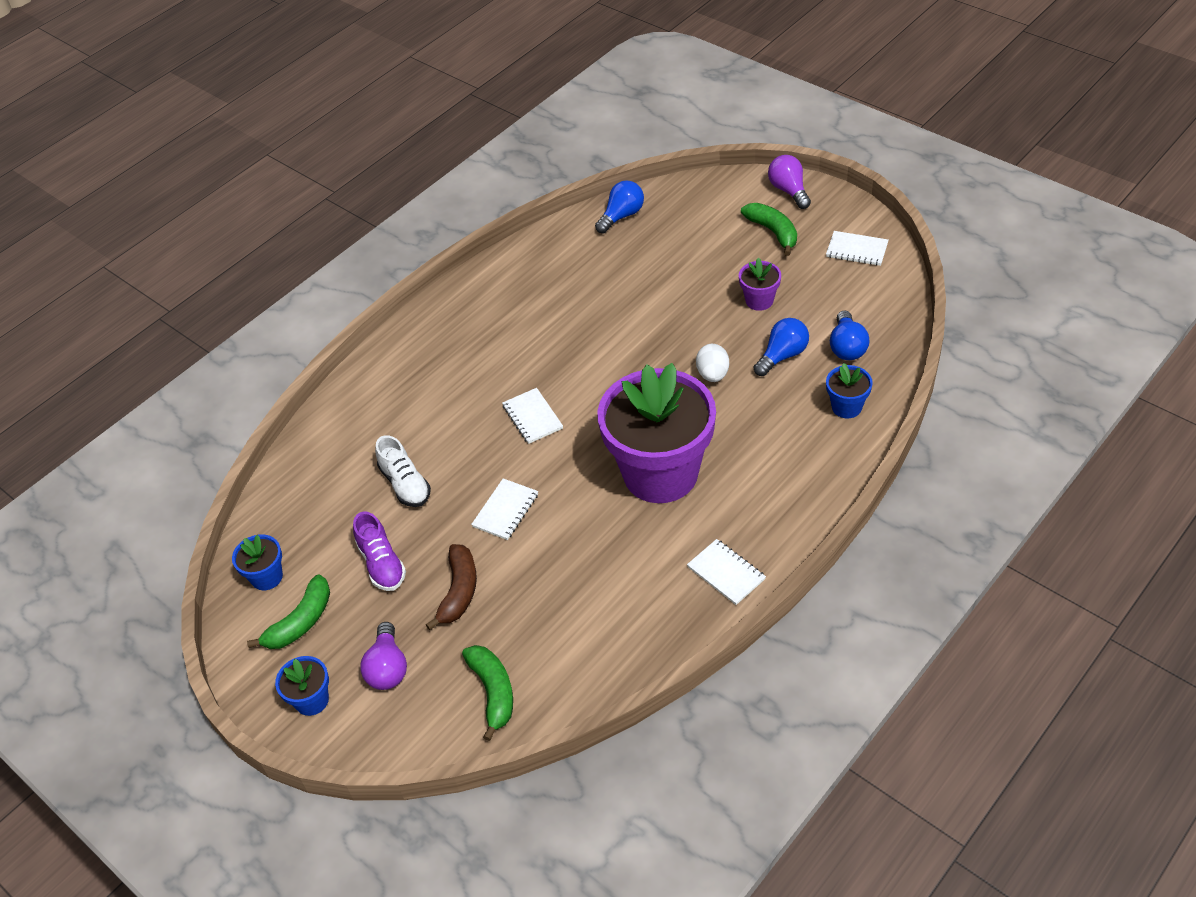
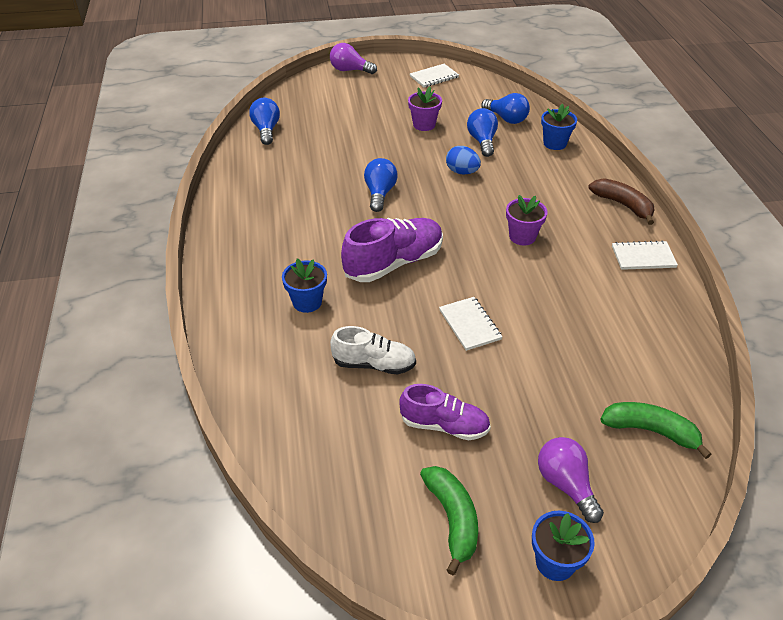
camera: 55 degrees left, 5 degrees down
(267, 577) = (371, 516): blue flower pot -> blue flower pot (307, 302)
(388, 668) = (566, 485): purple light bulb -> purple light bulb turned 150 degrees counterclockwise
(459, 591) = (525, 394): brown banana -> brown banana (623, 205)
(532, 417) = (394, 263): white notebook -> purple shoe
(615, 346) = (380, 193): none -> blue light bulb
(660, 473) = (522, 237): purple flower pot -> purple flower pot, size x0.41
(713, 374) = (462, 172): white egg -> blue egg
(773, 232) = (374, 92): green banana -> none

